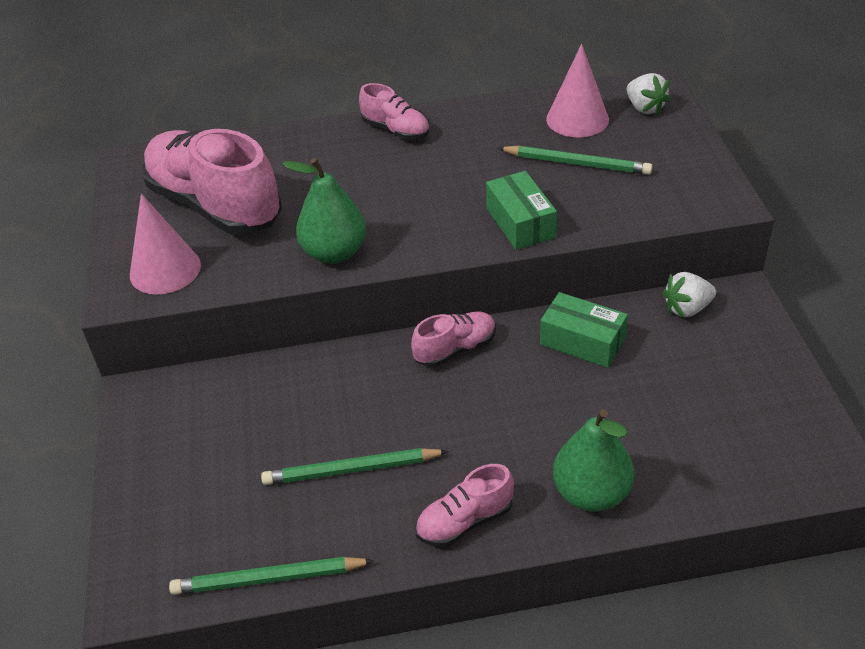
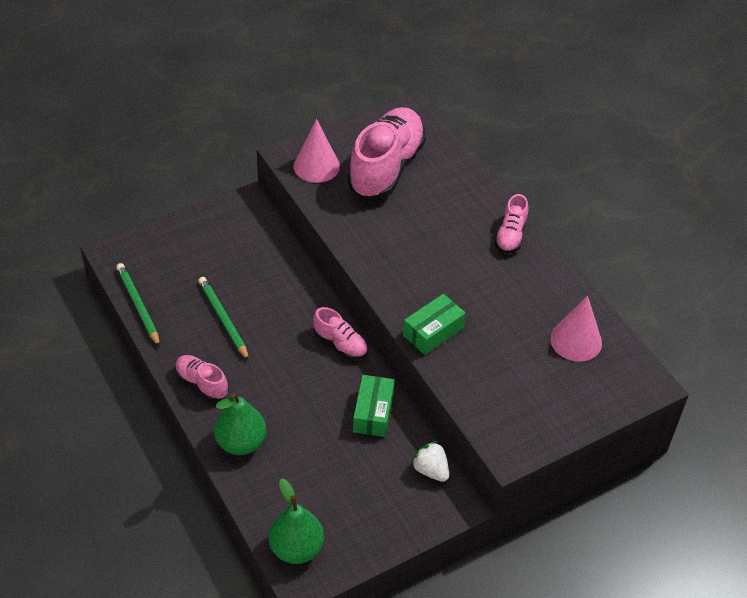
camera: 65 degrees right, 5 degrees up
(334, 253) = (363, 241): green pear -> green pear (296, 548)
(577, 163) = (517, 351): green pencil -> none
(645, 108) = (612, 382): white strawberry -> none

